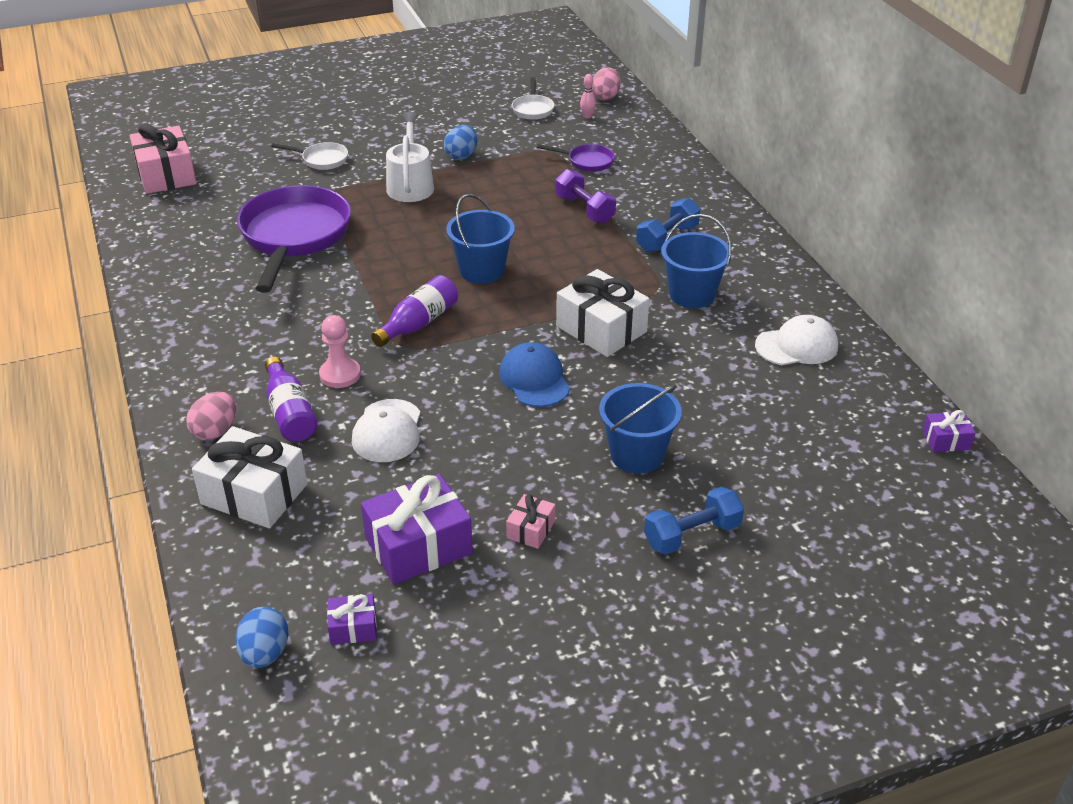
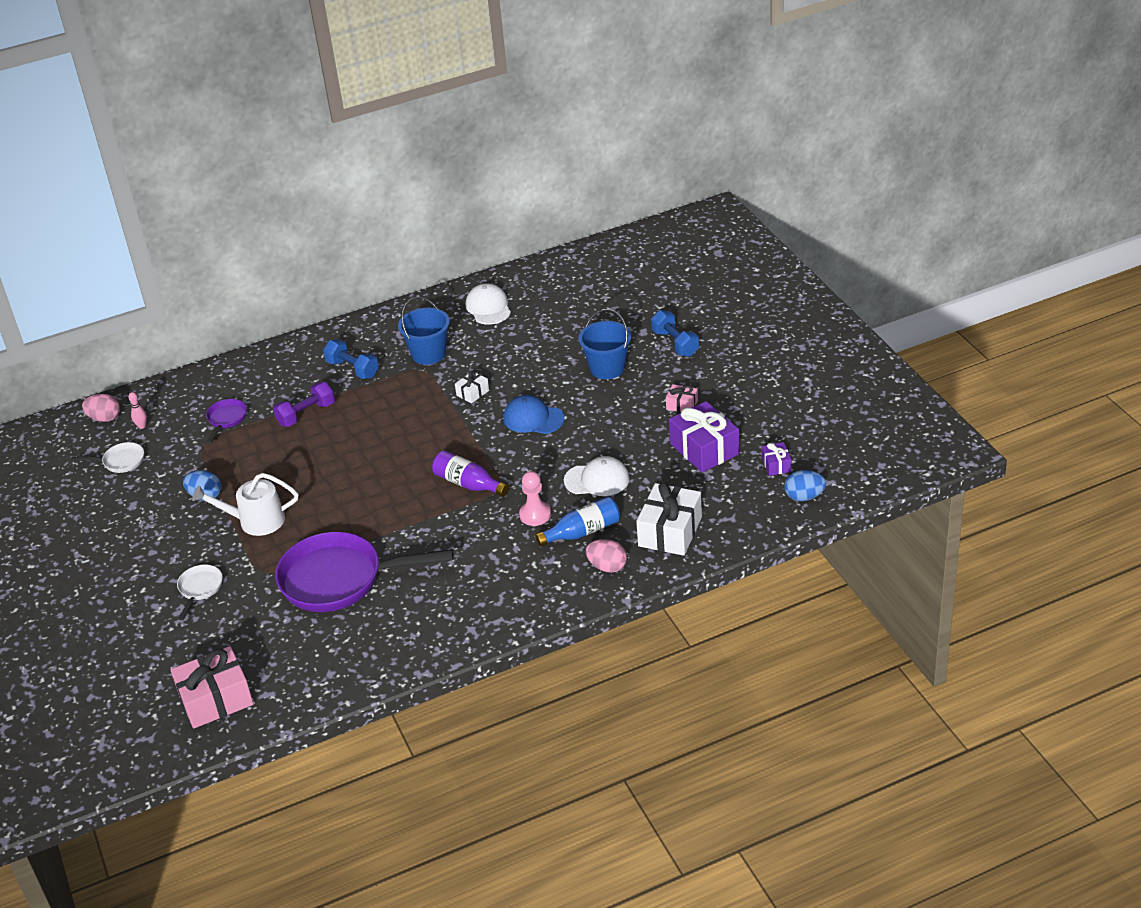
camera: 90 degrees left, 0 degrees up
(290, 413) = (583, 532): purple bottle -> blue bottle
(482, 270) = (396, 460): blue bucket -> none
(534, 379) = (533, 418): blue cap -> blue cap turned 45 degrees clockwise
(601, 329) = (472, 393): white gift -> white gift, size x0.49
(946, 440) = (579, 254): purple gift -> none

